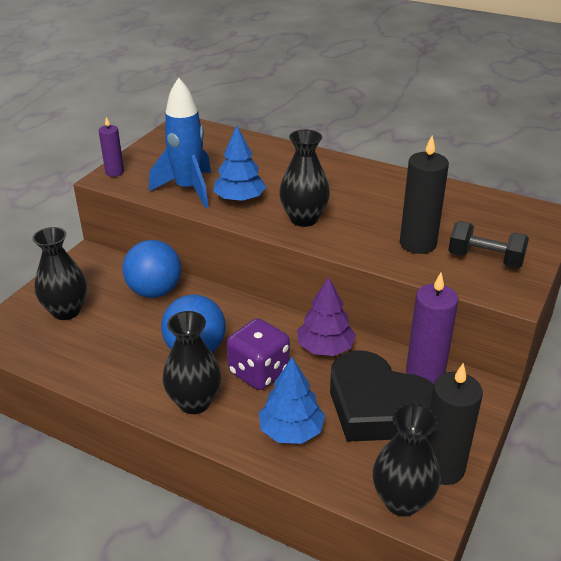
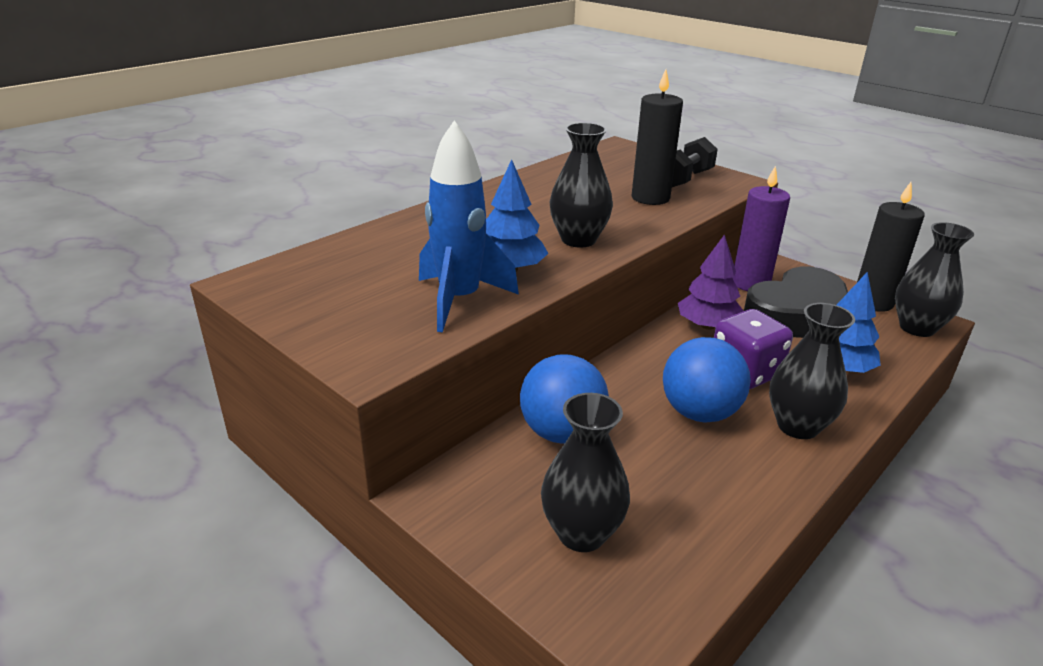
camera: 75 degrees left, 5 degrees down
(114, 172) = (354, 357): purple candle -> none

